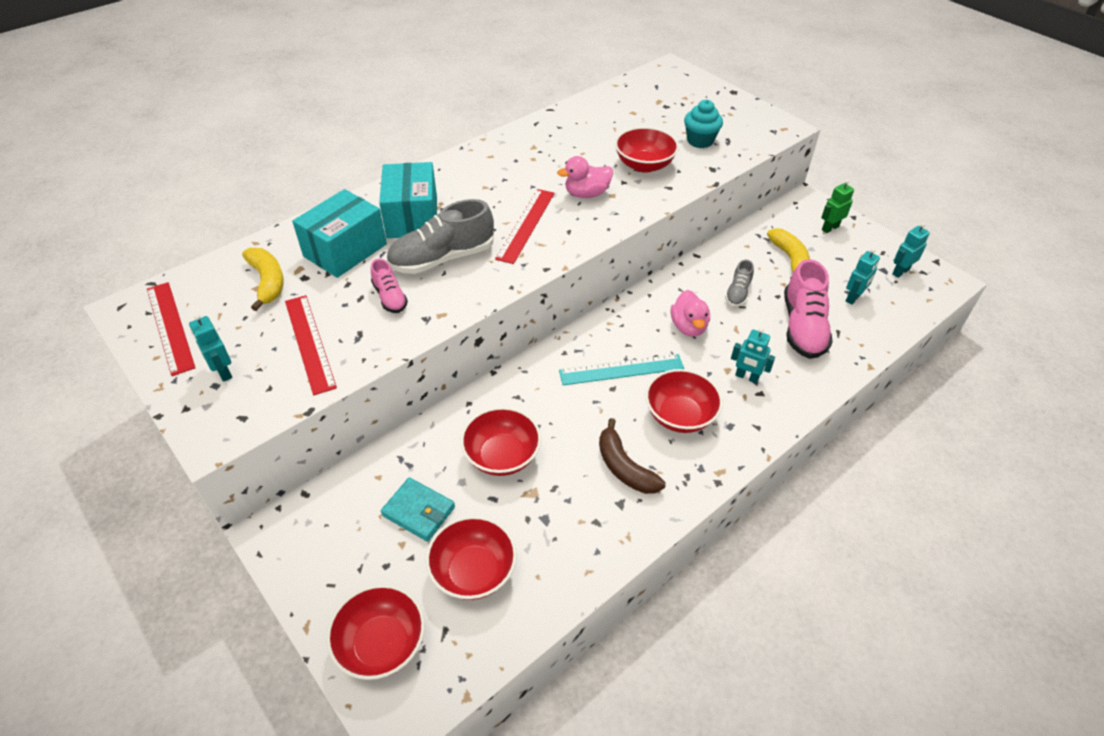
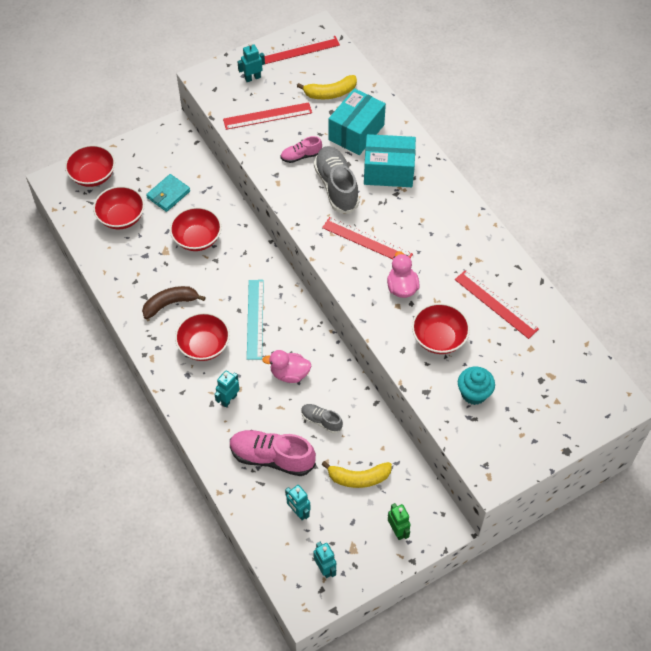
camera: 100 degrees right, 10 degrees up
(345, 250) = (356, 132): turquoise box -> turquoise box turned 75 degrees clockwise
(588, 133) = (496, 304): none -> red ruler

